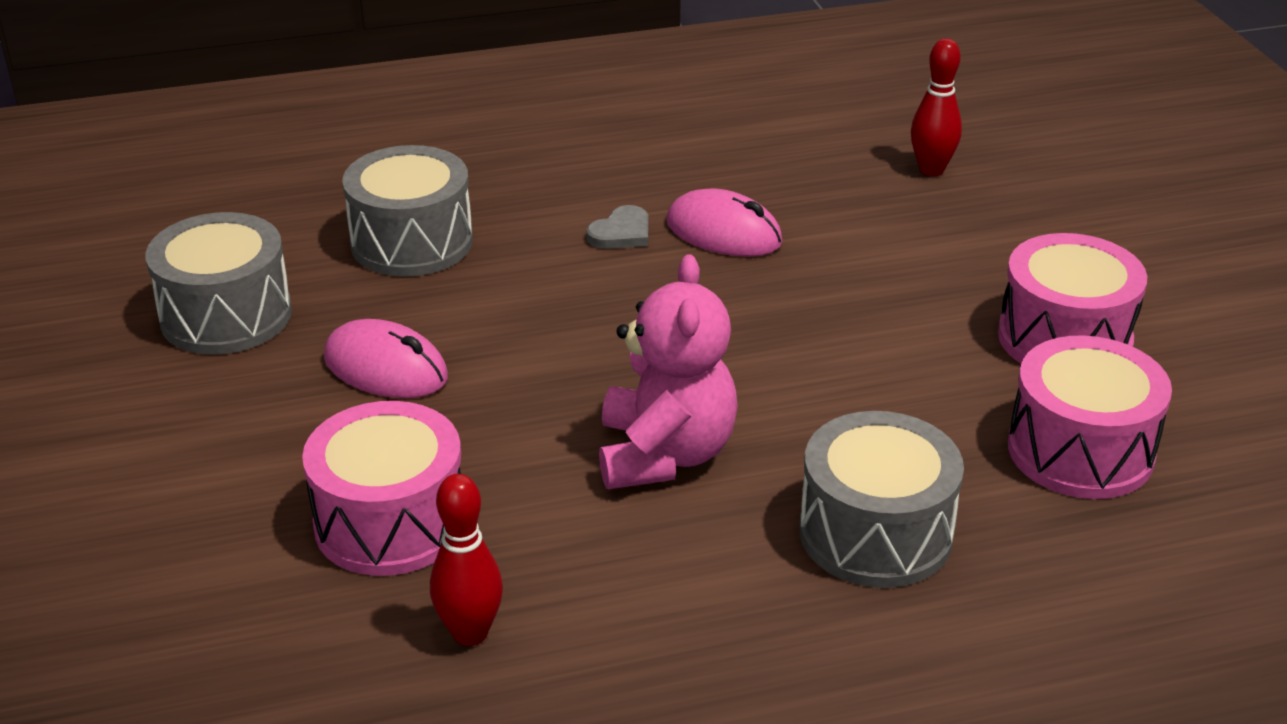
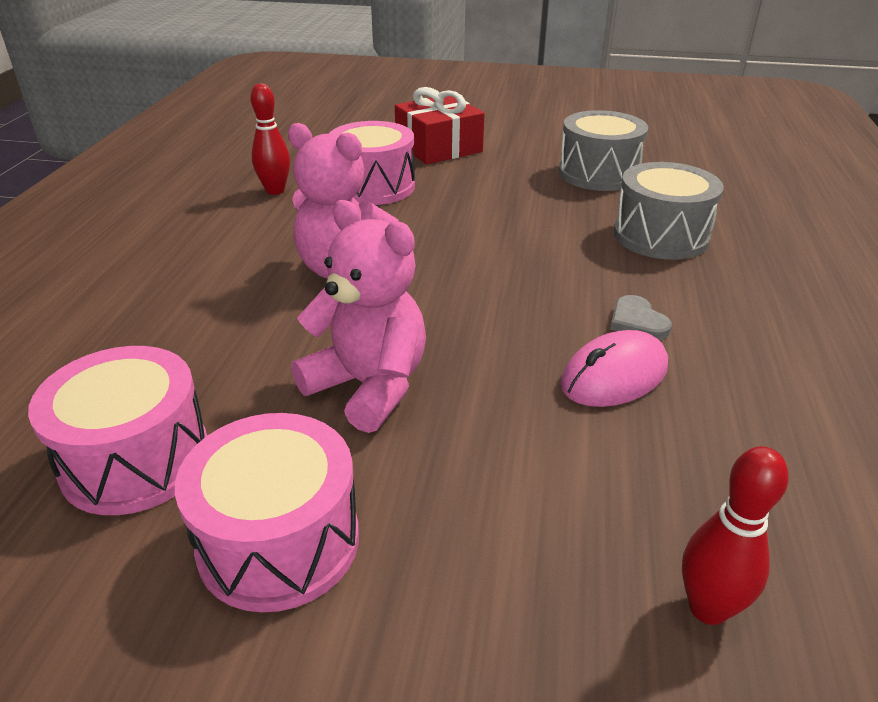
camera: 115 degrees right, 0 degrees up
(174, 504) = (438, 147): none -> red gift
(386, 368) = (511, 205): pink mouse -> none
(862, 357) = (368, 386): none -> pink teddy bear
(875, 533) = (188, 320): grey drum -> none

